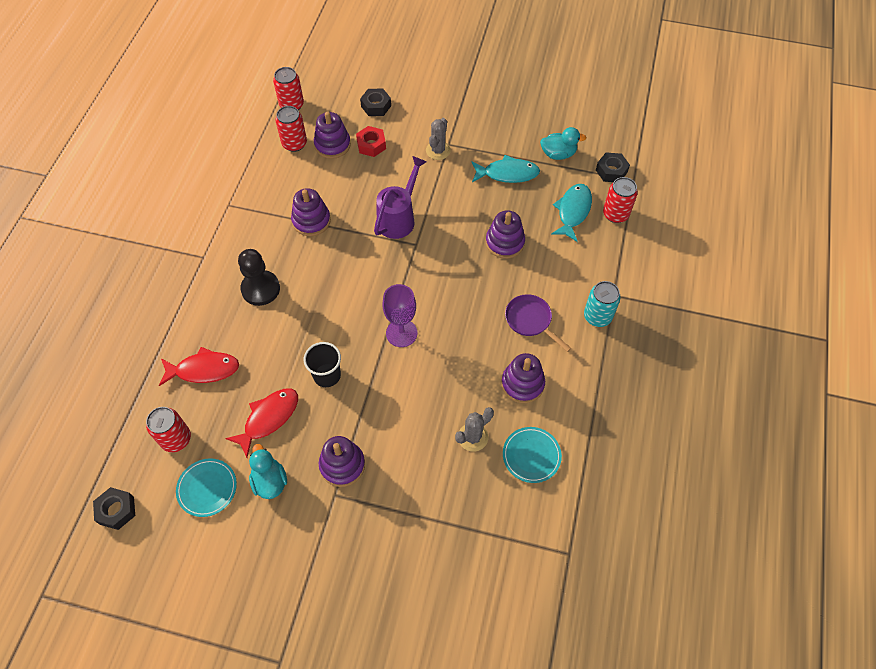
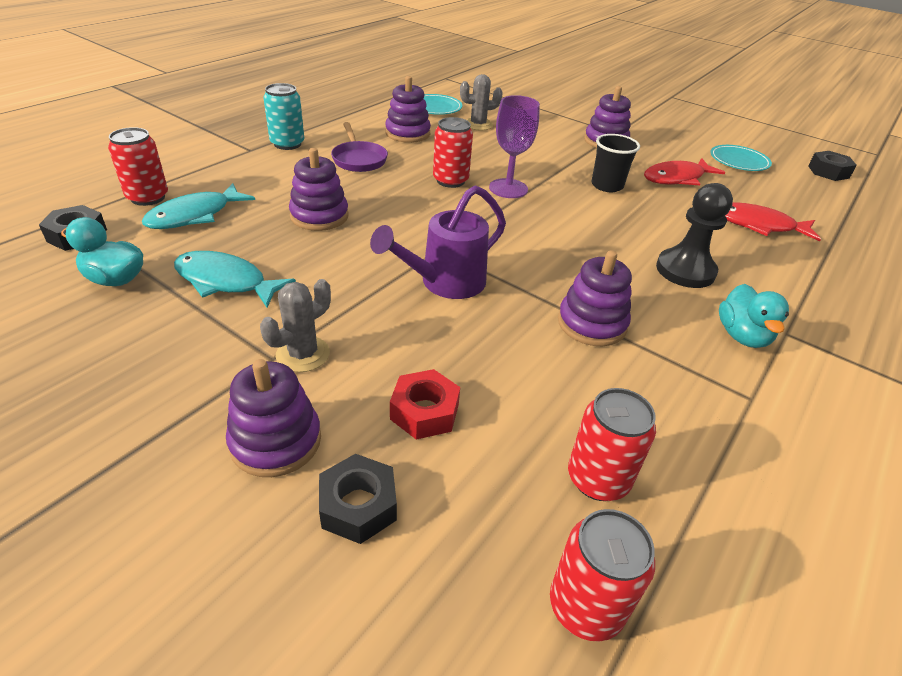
camera: 160 degrees left, 20 degrees down
(176, 439) = (779, 191): red can -> red can (450, 181)
(270, 481) = (676, 150): turquoise duck -> turquoise duck (742, 336)
(332, 145) = (509, 443): purple stacking toy -> purple stacking toy (276, 441)

